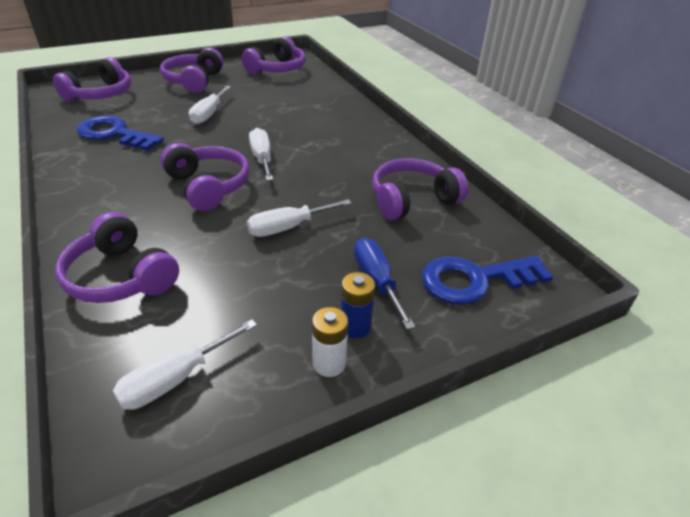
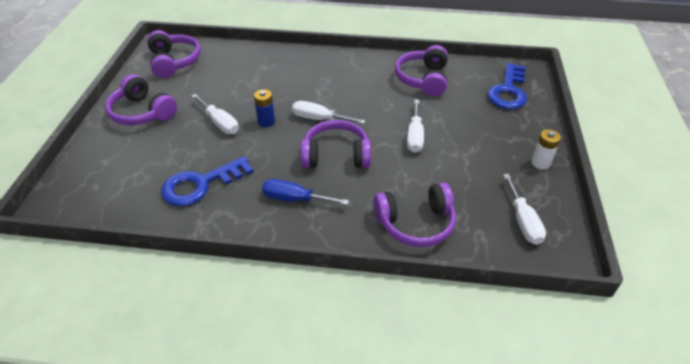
camera: 55 degrees left, 5 degrees up
(100, 94) = (102, 176): purple headphones -> none
(355, 326) = (519, 144): blue battery -> blue battery (266, 122)
(377, 281) = (488, 123): blue screwdriver -> blue screwdriver (294, 199)

